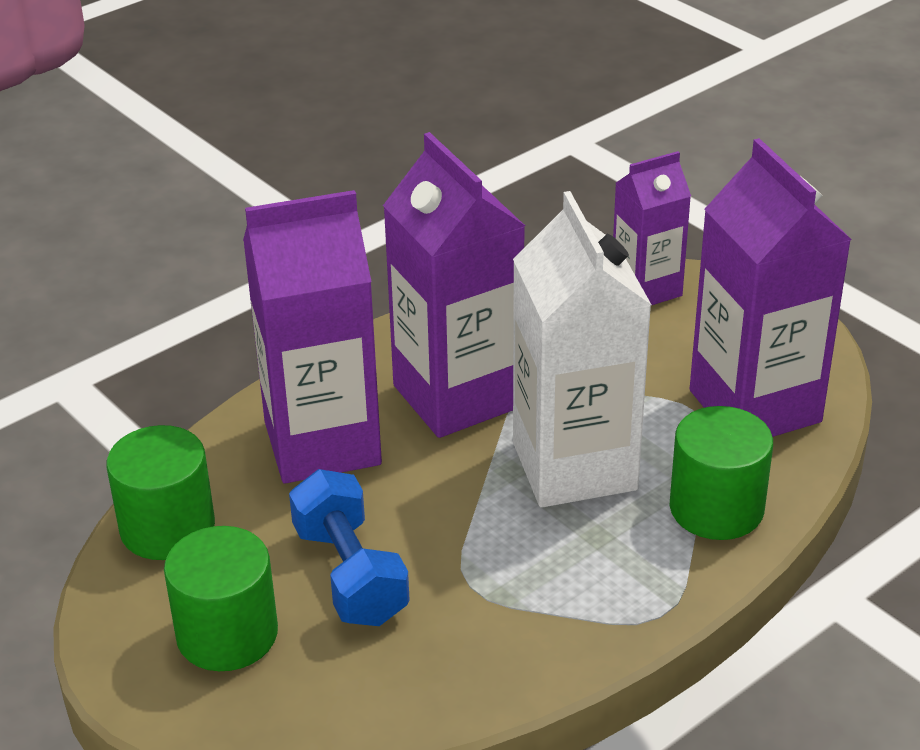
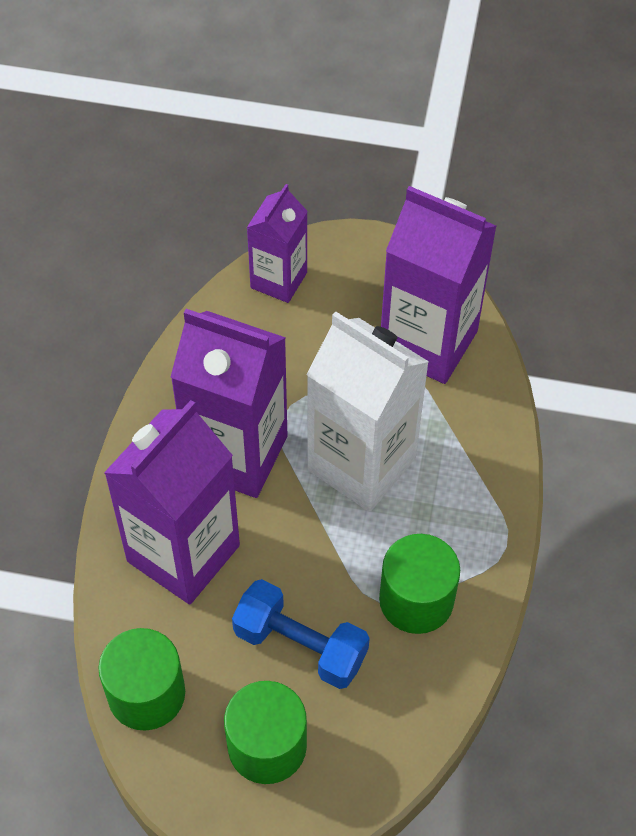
camera: 40 degrees left, 20 degrees up
(716, 508) = (471, 441): green cylinder -> green cylinder (416, 600)

